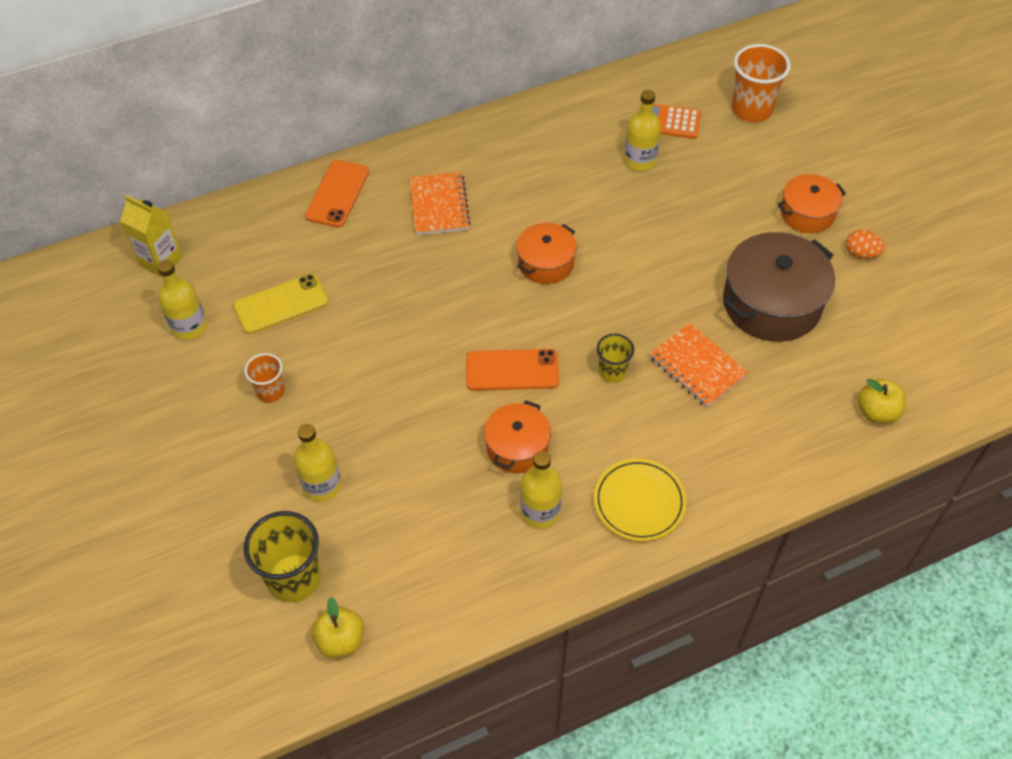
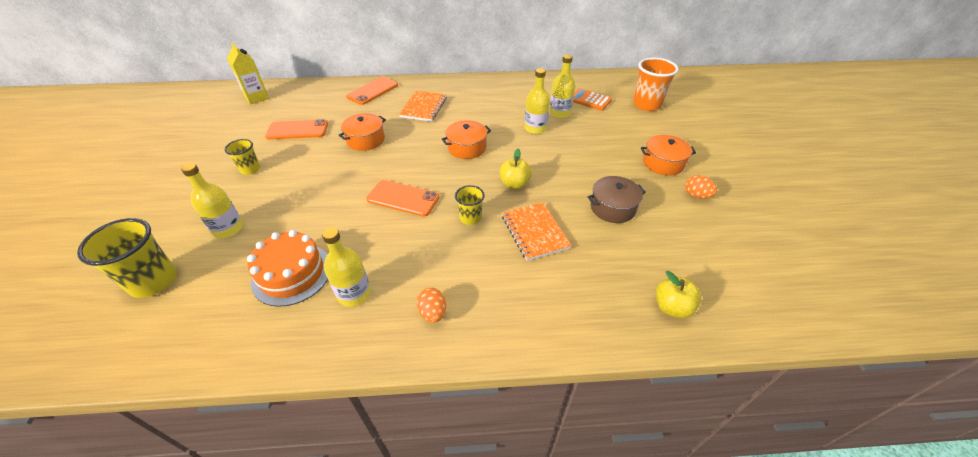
camera: 20 degrees right, 10 degrees down
(189, 326) = (240, 128): yellow bottle -> yellow bottle (535, 128)
(270, 391) = (250, 169): orange cup -> yellow cup
(281, 304) = (297, 130): yellow phone -> orange phone
(341, 640) = (138, 338): yellow apple -> yellow apple (514, 184)
(451, 513) = (292, 274): none -> orange cake
(517, 447) = (371, 245): orange pot -> orange pot (365, 140)
(639, 502) = (433, 313): yellow plate -> orange egg
(772, 303) = (612, 208): brown pot -> brown pot, size x0.58

